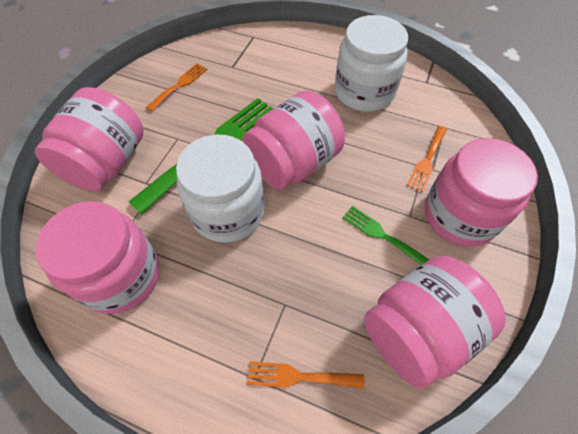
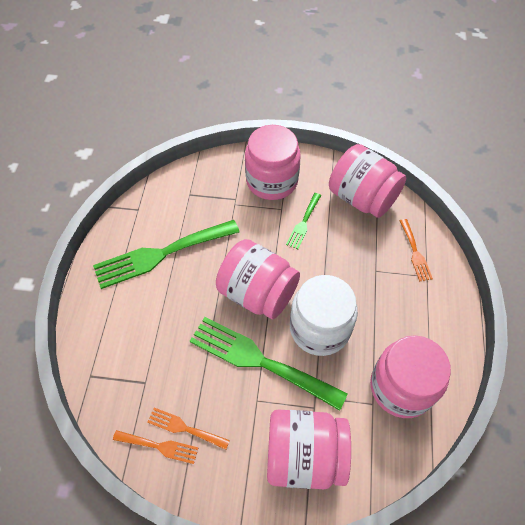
camera: 105 degrees left, 0 degrees up
(364, 92) = (160, 254): white jar -> green fork
(427, 161) = (228, 202): orange fork -> orange fork (159, 446)

